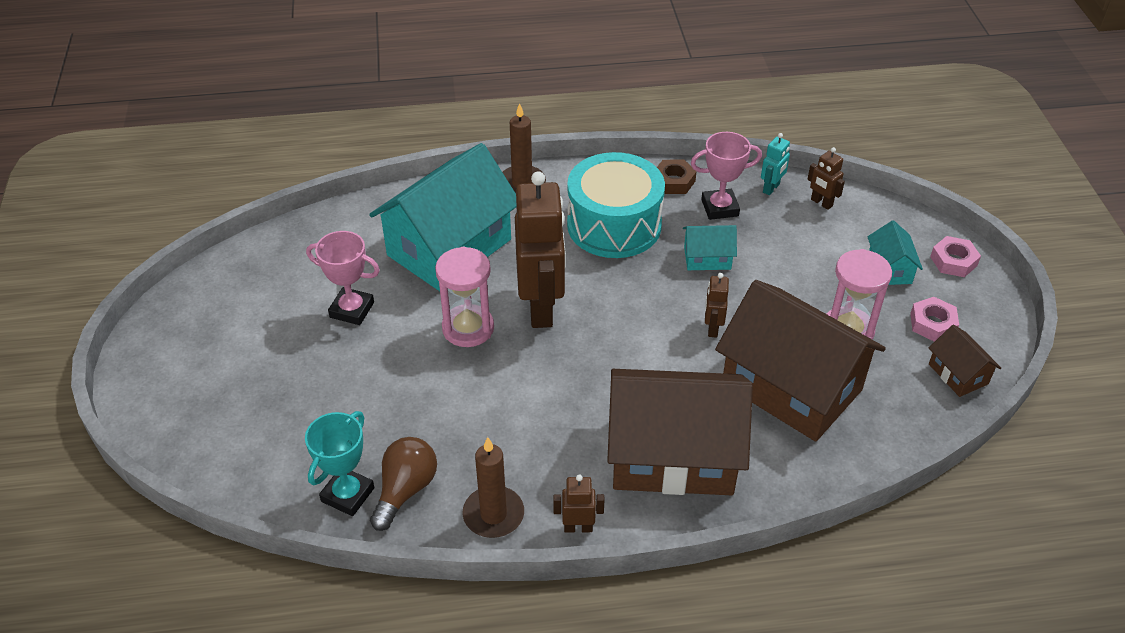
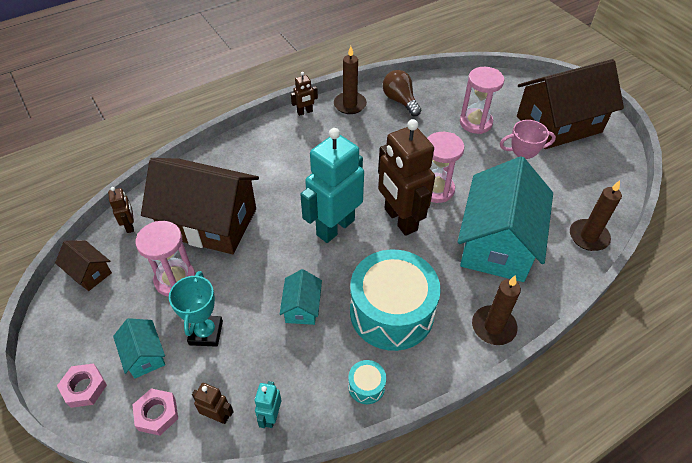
camera: 155 degrees right, 5 degrees up
(325, 405) = (475, 123): none -> pink hourglass
(344, 221) = (588, 237): none -> brown candle
(348, 495) = (425, 91): turquoise trophy -> turquoise trophy (206, 333)
(405, 490) = (400, 101): brown light bulb -> brown light bulb turned 150 degrees clockwise
(628, 326) = (335, 227): none -> turquoise robot
(673, 181) = (366, 386): brown nut -> turquoise drum
(673, 455) = (270, 159): brown house -> brown house (559, 124)
(707, 258) = (302, 307): turquoise house -> turquoise house turned 60 degrees counterclockwise
(712, 328) = (276, 246): brown robot -> brown robot (130, 225)
(720, 208) = (311, 369): pink trophy -> none
(932, 324) = (107, 310): pink nut -> pink nut (157, 414)

